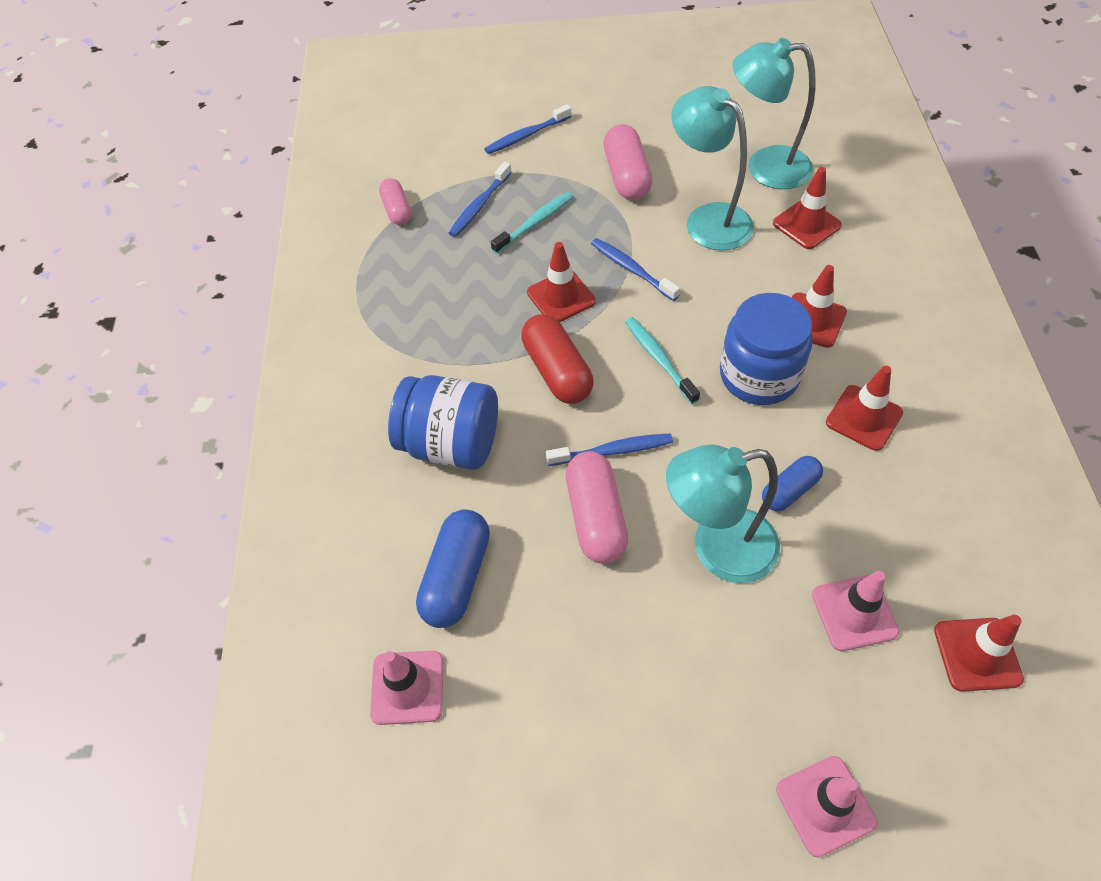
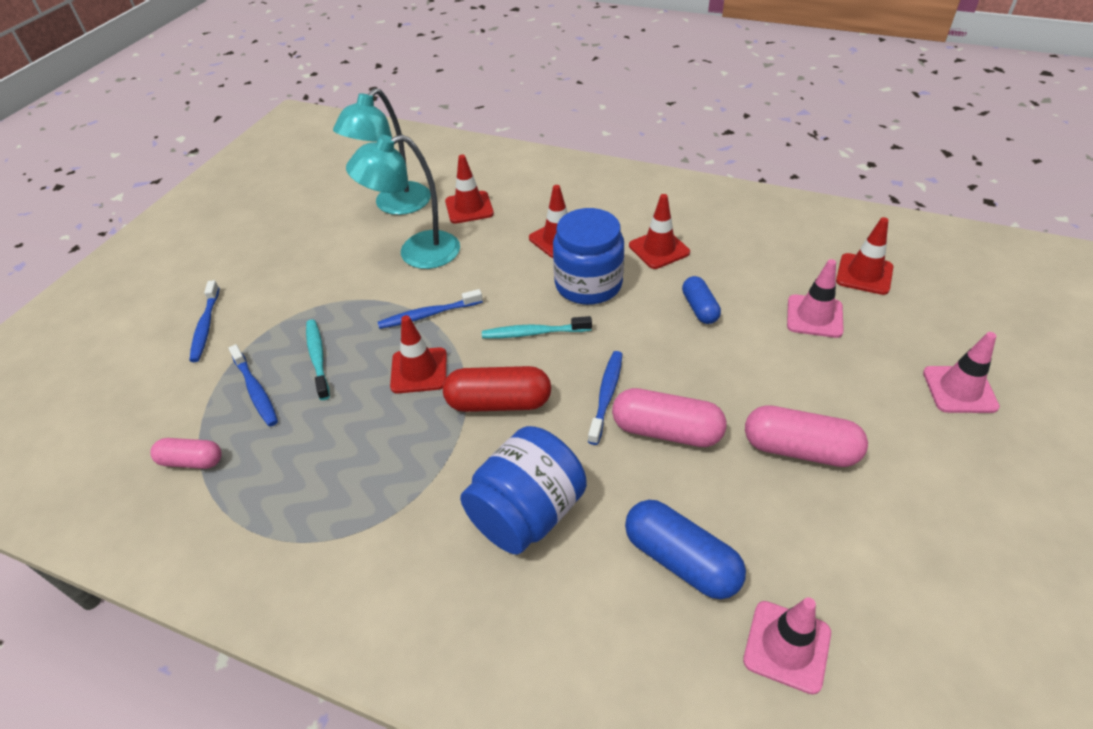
camera: 65 degrees left, 10 degrees down
(627, 176) = (325, 280): pink capsule -> pink capsule (799, 449)
(717, 549) = (732, 366): turquoise lamp -> none

